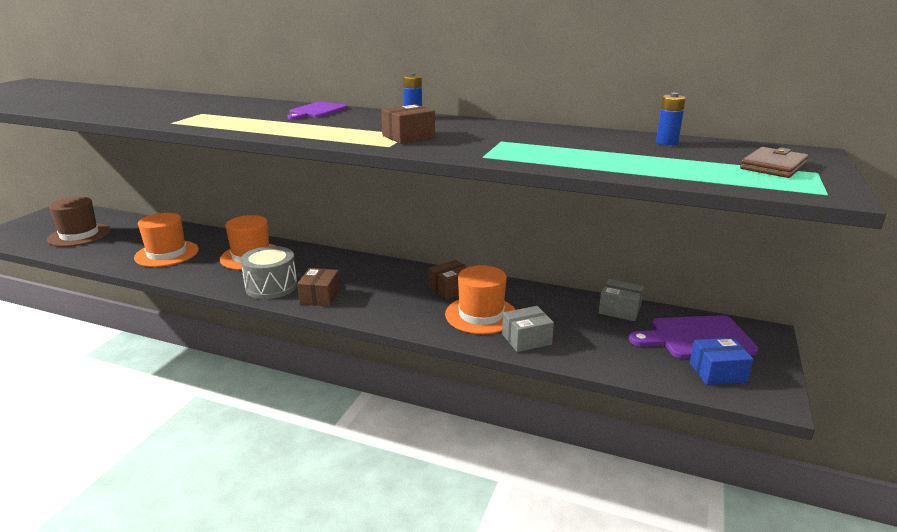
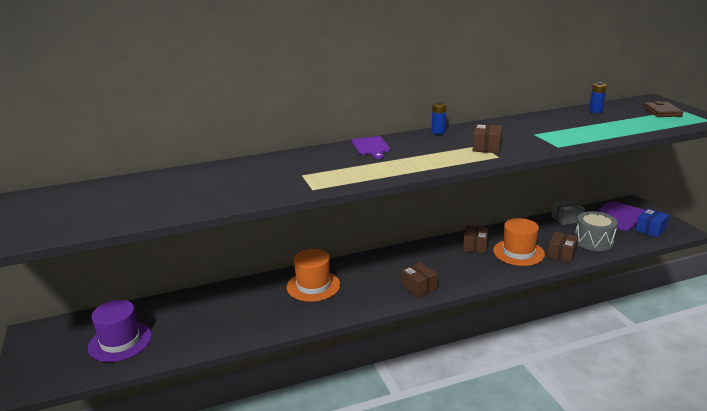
camera: 40 degrees left, 0 degrees up
(79, 235) = (120, 342): brown hat -> purple hat
(167, 254) = (243, 315): orange hat -> none
(271, 286) = (375, 297): grey drum -> grey drum (593, 241)
(526, 339) = (561, 254): grey box -> brown box

